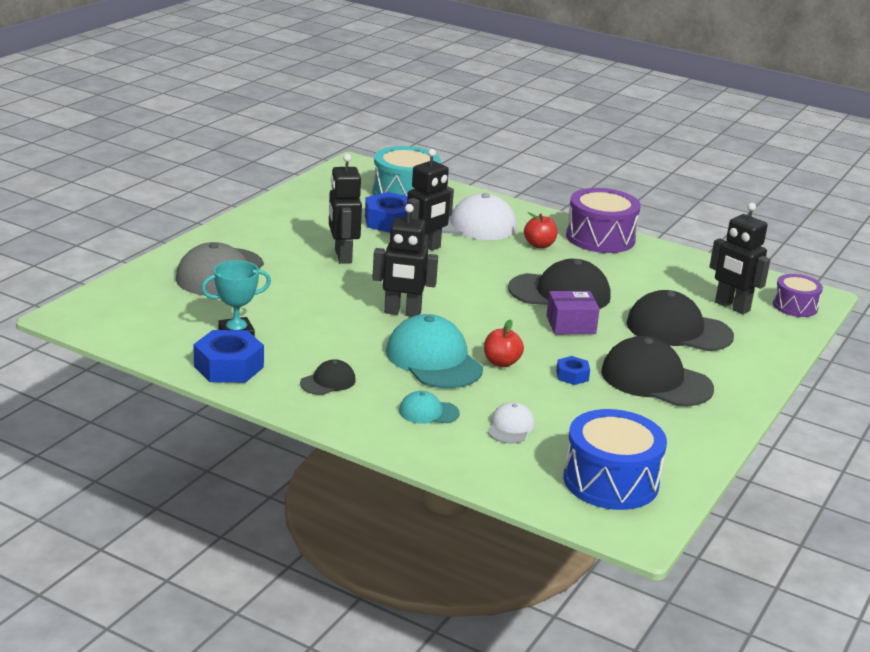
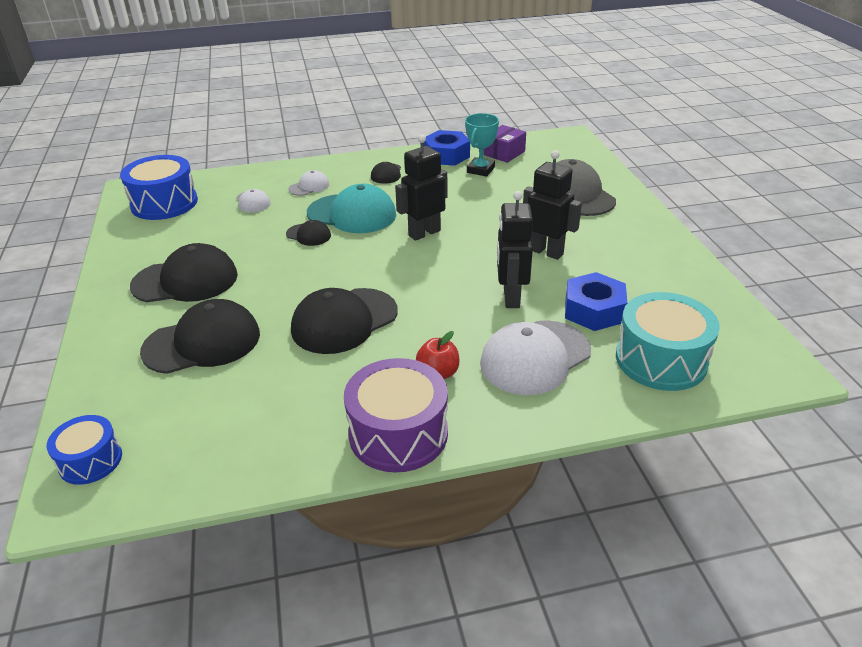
camera: 140 degrees right, 10 degrees up
(428, 412) = (309, 186): turquoise cap -> white cap
(501, 363) = (308, 235): red apple -> black cap
(571, 325) = (298, 293): purple box -> purple box (504, 153)
(572, 376) = (250, 251): blue nut -> none
(732, 307) = (167, 410): black robot -> none
(795, 306) = (90, 460): purple drum -> blue drum

